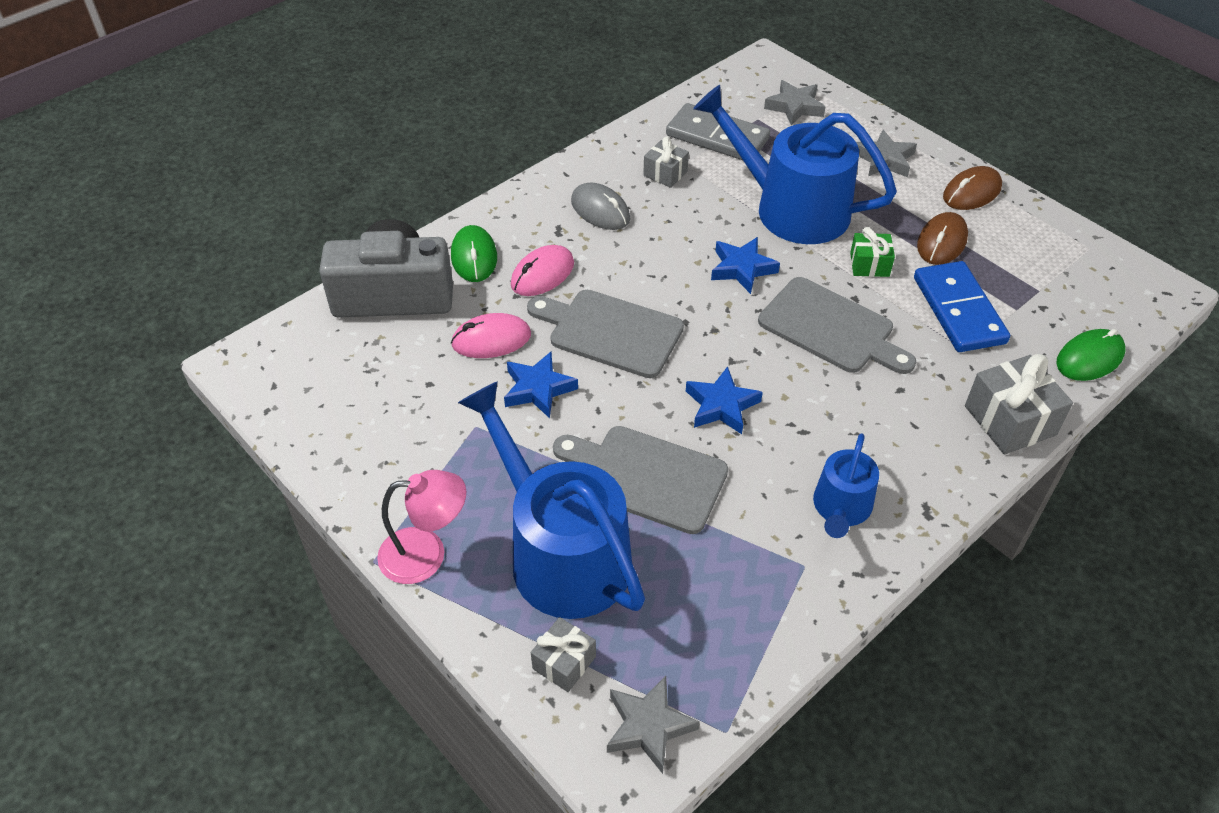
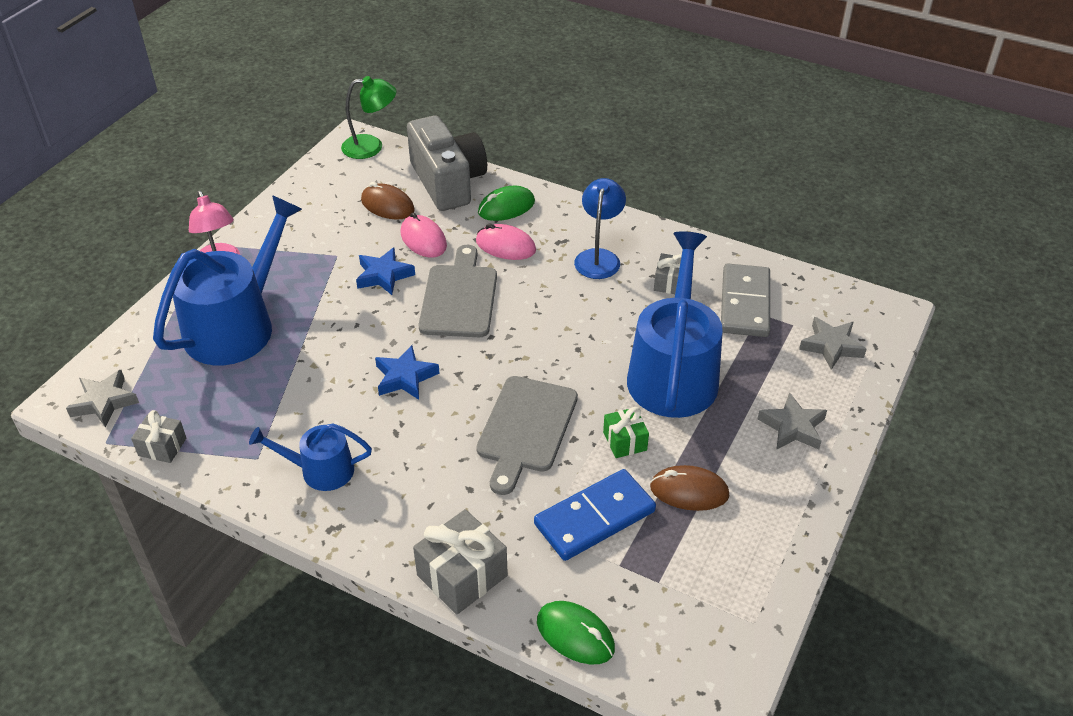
camera: 70 degrees right, 5 degrees down
(269, 349) = (371, 147): none -> green lamp
(564, 662) = (147, 350): grey gift -> grey gift (162, 447)
(600, 210) = (599, 257): grey mouse -> blue lamp
(646, 477) = (317, 352): grey cutting board -> none
(742, 268) = (573, 356): blue star -> none
(971, 192) = (785, 506): brown mouse -> brown mouse (387, 205)

